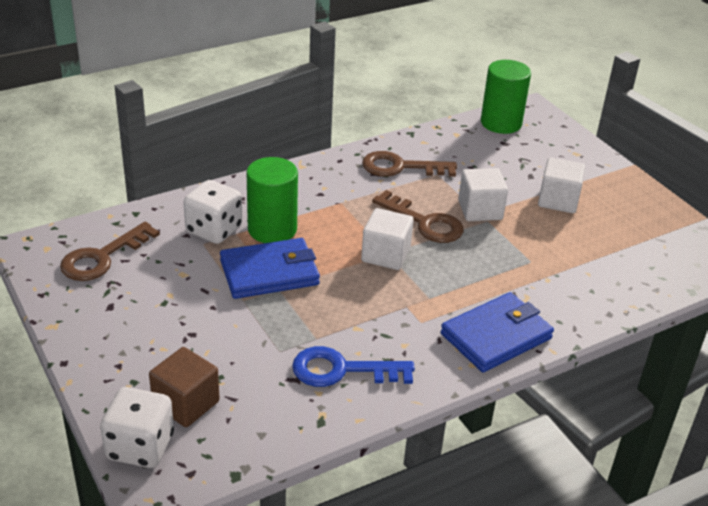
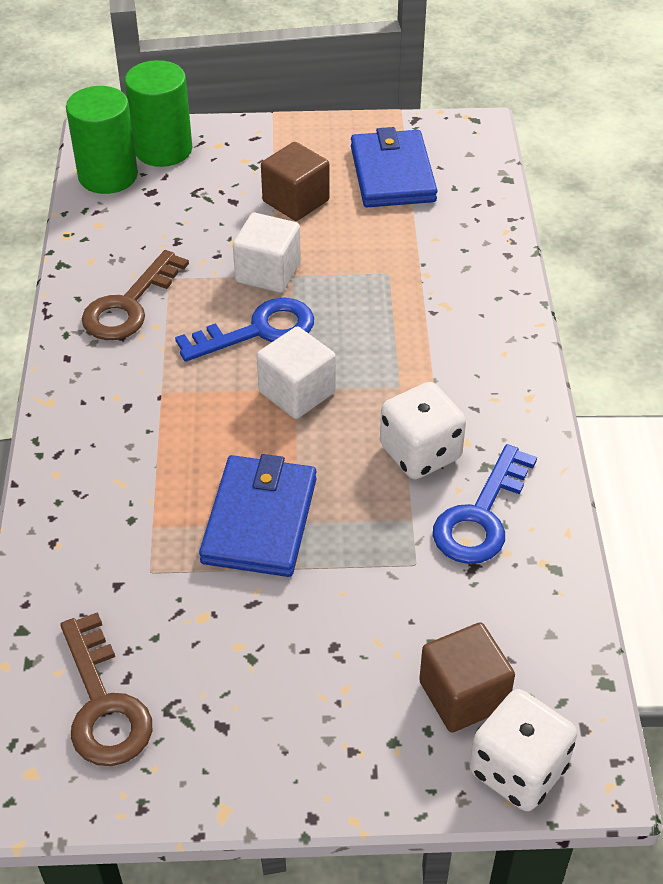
camera: 60 degrees left, 10 degrees up
(214, 230) = (128, 549): white dice -> white dice (420, 453)
(272, 229) = (170, 485): green cylinder -> green cylinder (163, 149)
(424, 222) = (258, 331): brown key -> blue key
(496, 336) = (494, 358): blue wallet -> blue wallet (392, 174)
(558, 200) = (296, 201): white cube -> brown cube

